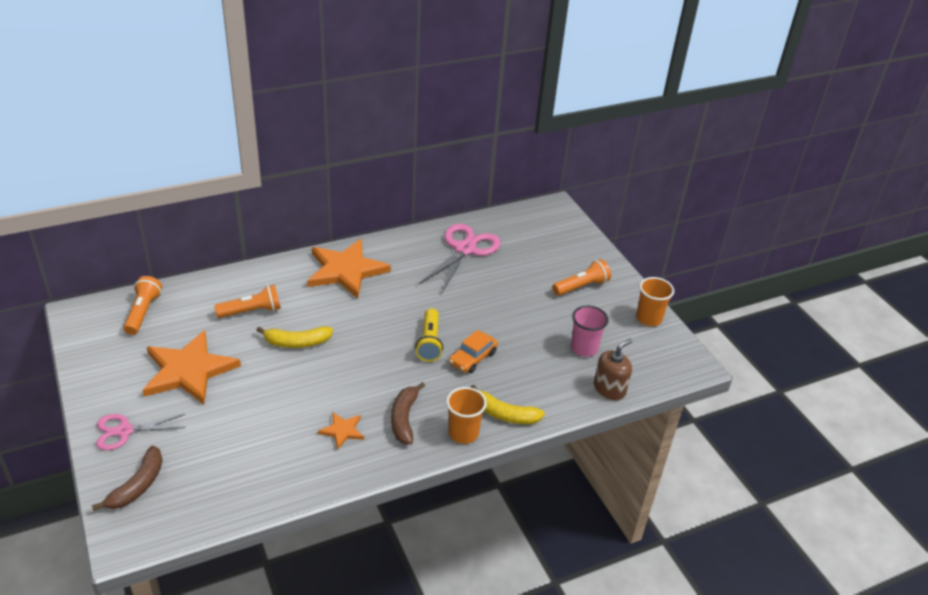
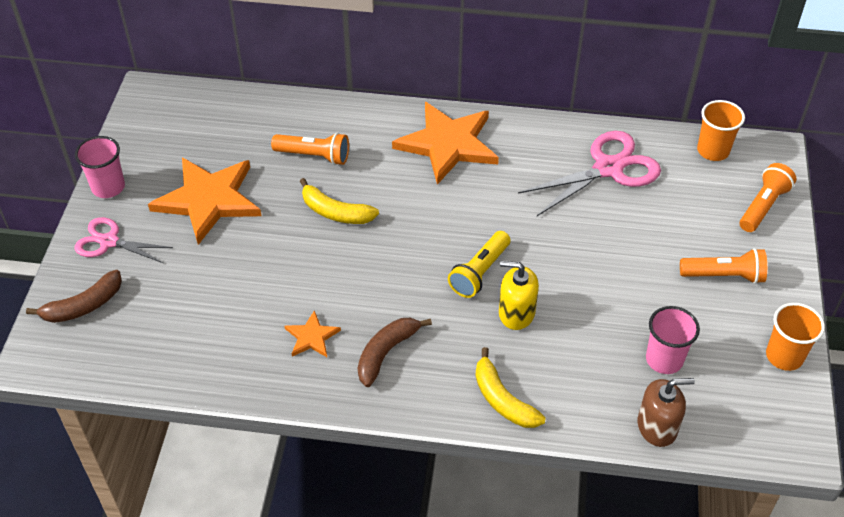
camera: 35 degrees right, 10 degrees up
(93, 392) = (108, 187): none -> pink cup
(143, 312) = (208, 115): orange flashlight -> orange flashlight (763, 206)
(463, 433) = (438, 401): orange cup -> orange cup (713, 151)
(472, 358) = (516, 313): orange car -> yellow soap dispenser

